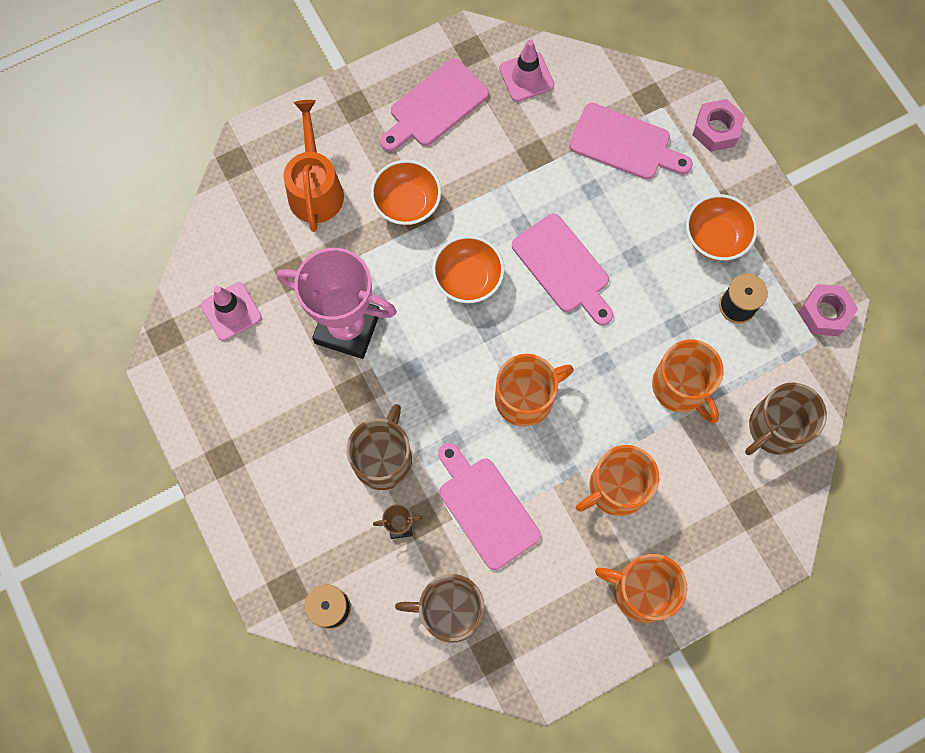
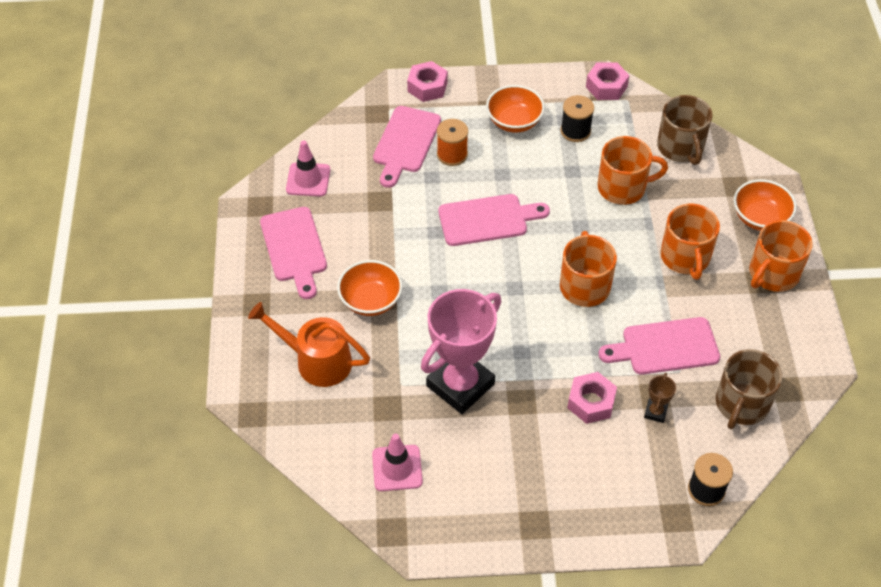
camera: 65 degrees left, 20 degrees down
(383, 459) = (591, 402): brown mug -> pink nut
(468, 279) = (462, 284): orange bowl -> orange bowl (760, 218)
(624, 144) = (405, 143): pink cutting board -> pink cutting board turned 150 degrees clockwise
(633, 195) = (452, 154): none -> orange spool

